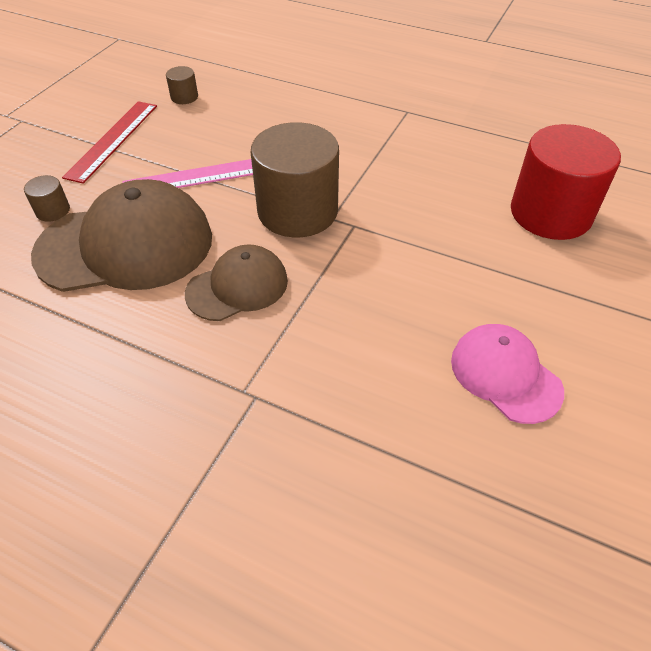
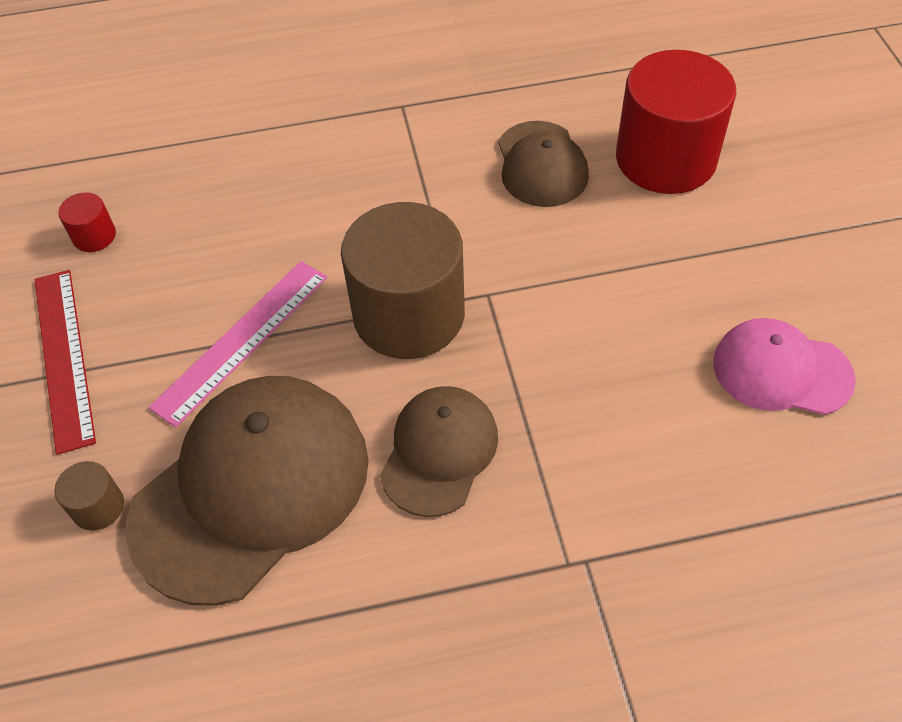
camera: 35 degrees left, 5 degrees up
(184, 97) = (94, 236): brown cylinder -> red cylinder
(461, 177) = (541, 164): none -> brown cap

